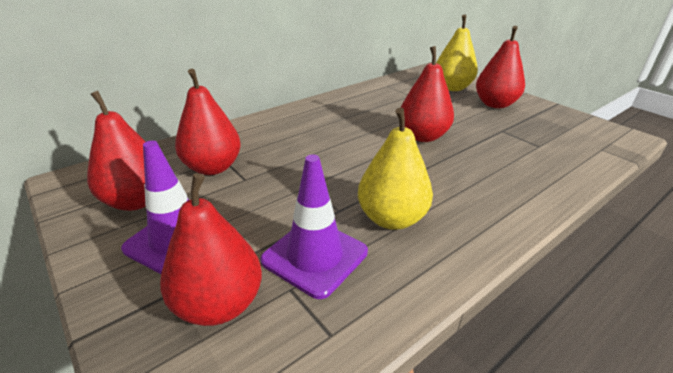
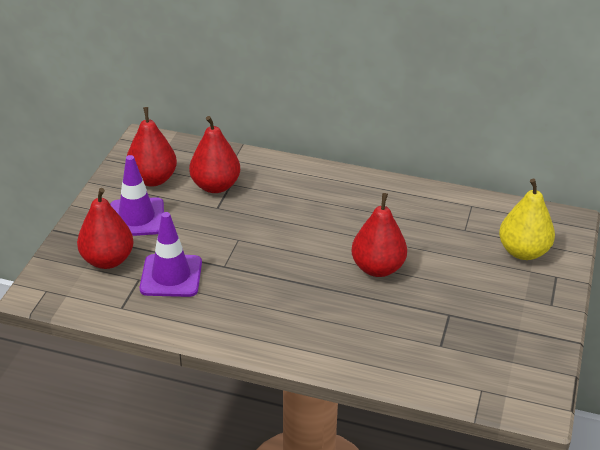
camera: 55 degrees right, 5 degrees up
(391, 218) = (237, 293): yellow pear -> none
(495, 104) = (513, 294): red pear -> none

